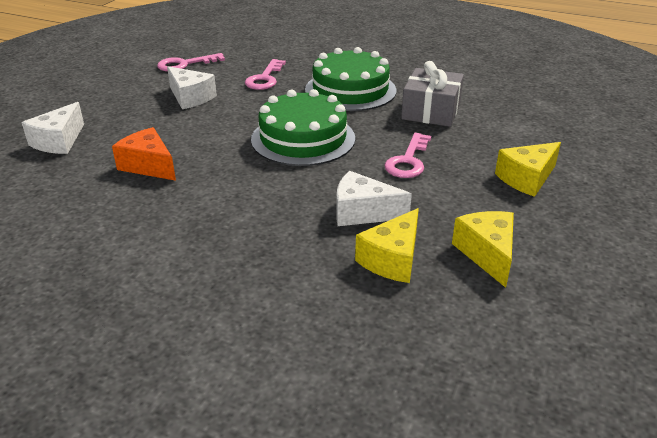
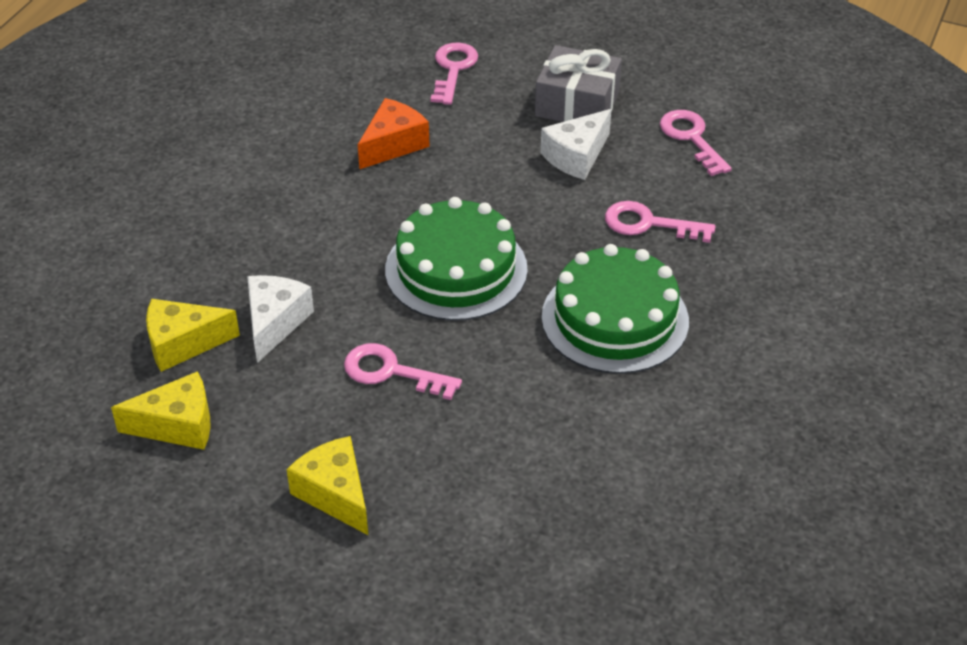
camera: 90 degrees right, 10 degrees up
(59, 141) = (453, 69): white cheese -> pink key
(392, 259) = (183, 343): yellow cheese -> yellow cheese turned 45 degrees counterclockwise
(431, 111) = (543, 410): grey gift -> grey gift (577, 104)

